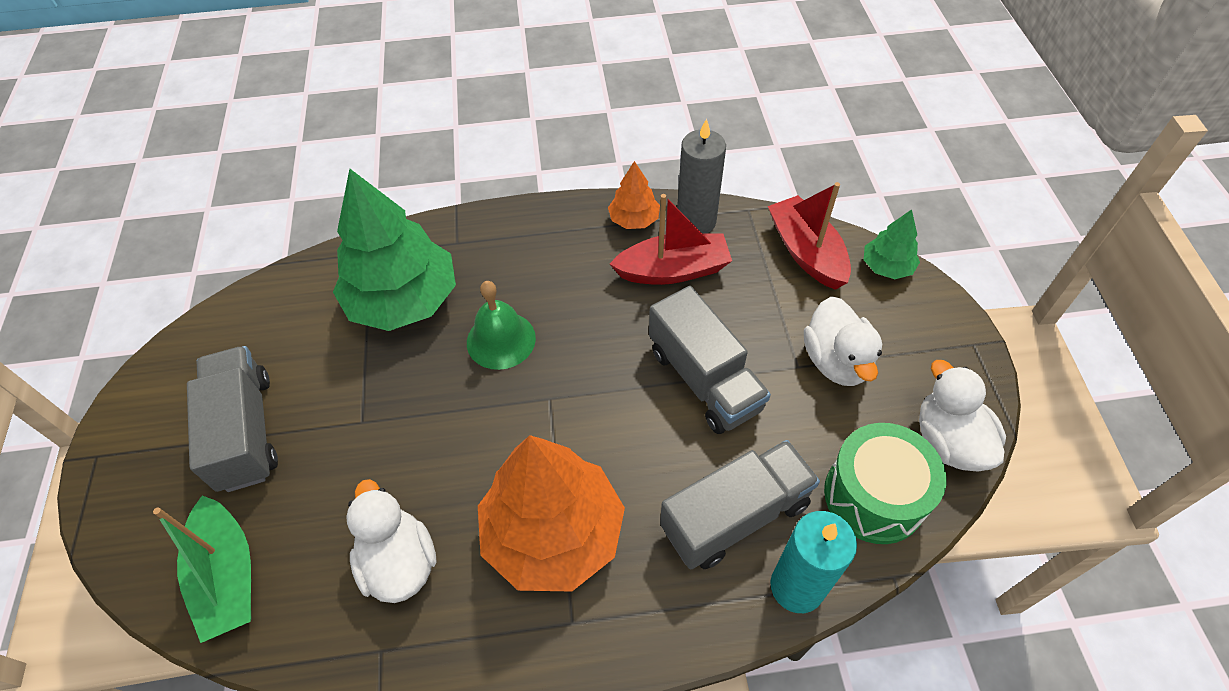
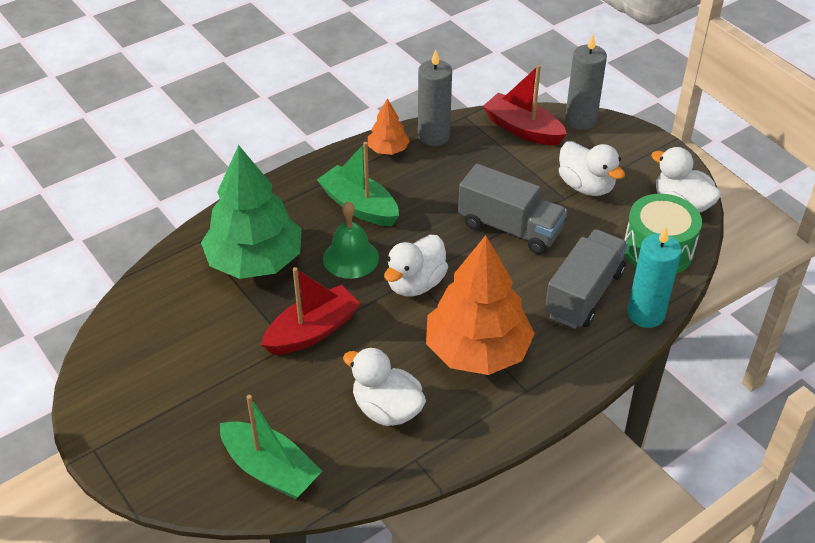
camera: 30 degrees left, 10 degrees down
(245, 431) = (204, 386): grey truck -> none
(546, 406) = (415, 284): none -> white duck
(555, 278) = (359, 206): none -> green boat
(673, 270) = (440, 172): red boat -> red boat (312, 331)
(886, 267) = (580, 120): green tree -> grey candle

